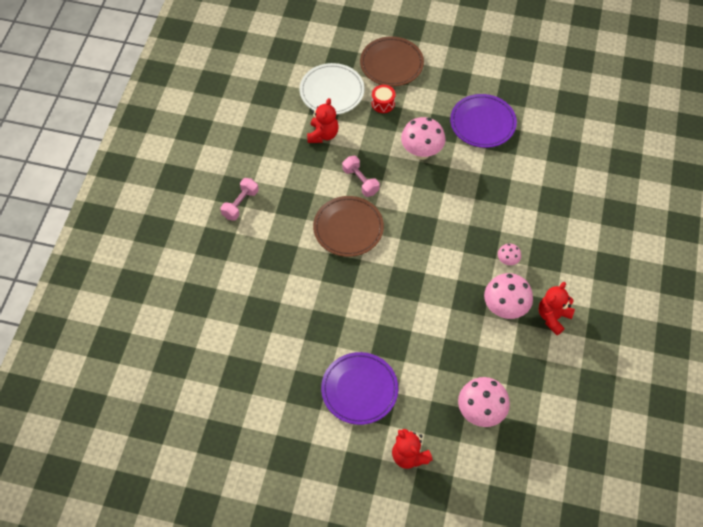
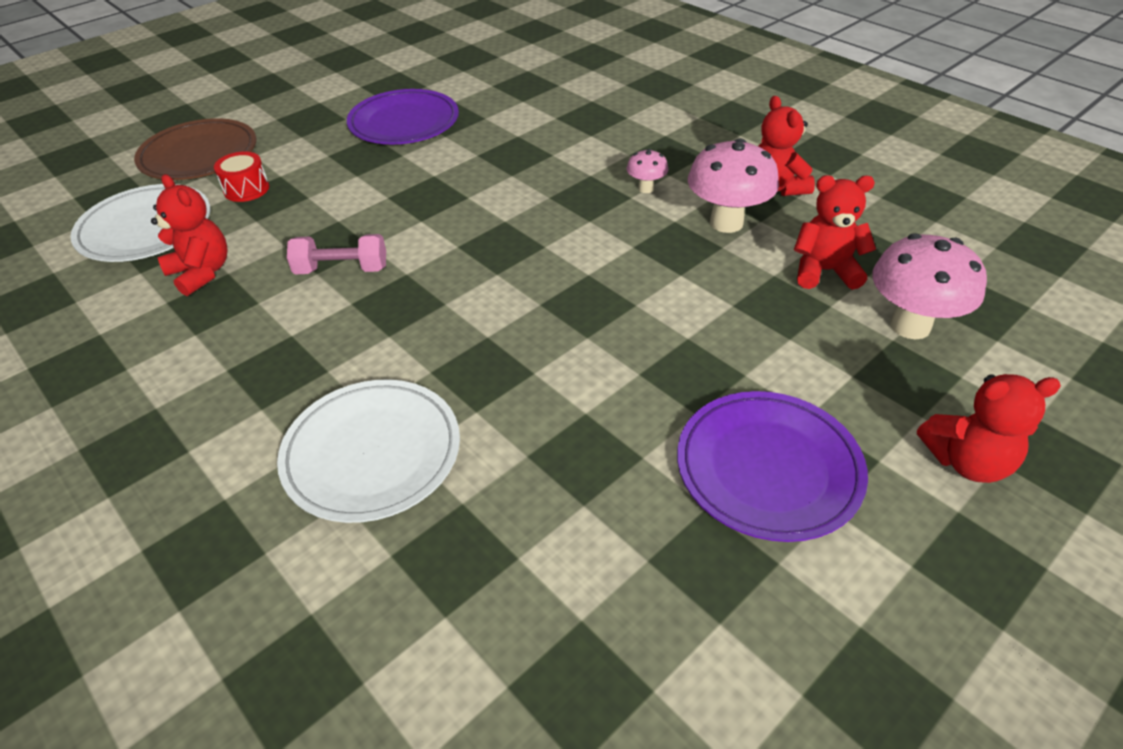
camera: 55 degrees left, 15 degrees down
(240, 204) = (173, 455): pink dumbbell -> none
(281, 261) = (372, 453): none -> white plate
(348, 228) = (410, 324): brown plate -> none
(421, 152) = (377, 189): pink mushroom -> none
(496, 365) = (824, 271): none -> red teddy bear

